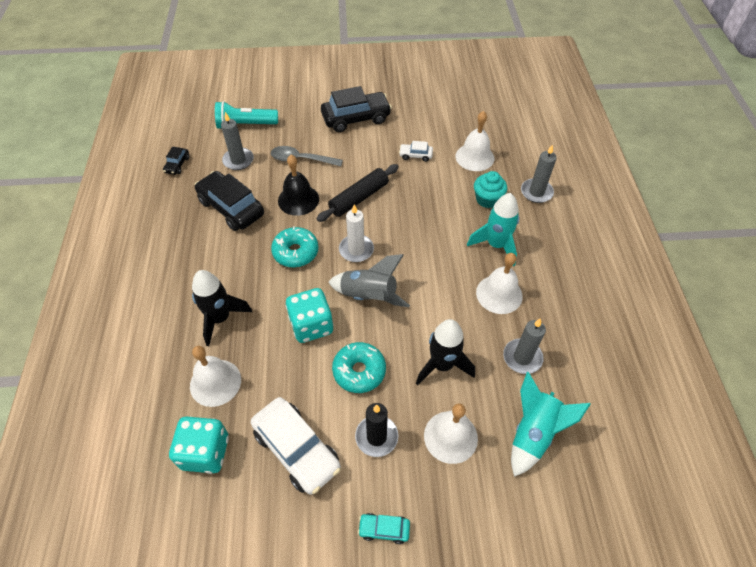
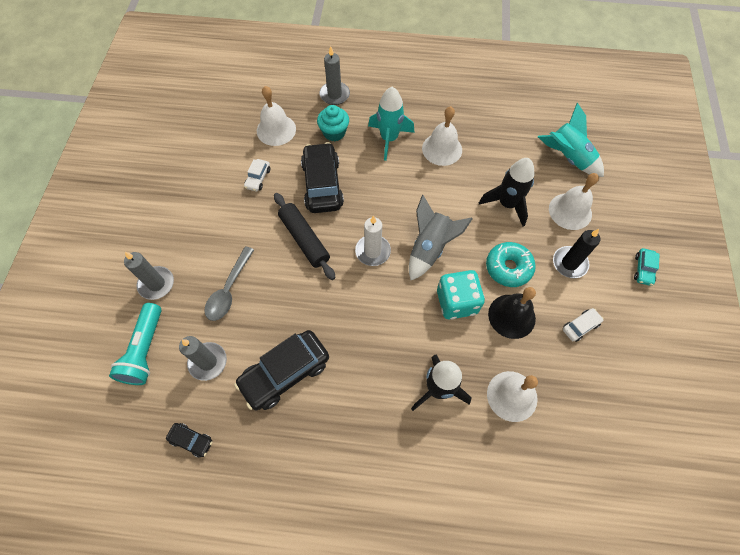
camera: 80 degrees left, 10 degrees up
(205, 452) = (582, 406): turquoise dice -> none
(295, 252) = (364, 308): turquoise donut -> none
(297, 449) = (580, 326): white car -> white car, size x0.47
(298, 200) = (291, 299): black bell -> black bell (511, 316)
(356, 118) = (180, 225): black car -> black car (322, 185)
(522, 357) = (504, 148): grey candle -> grey candle (156, 284)

